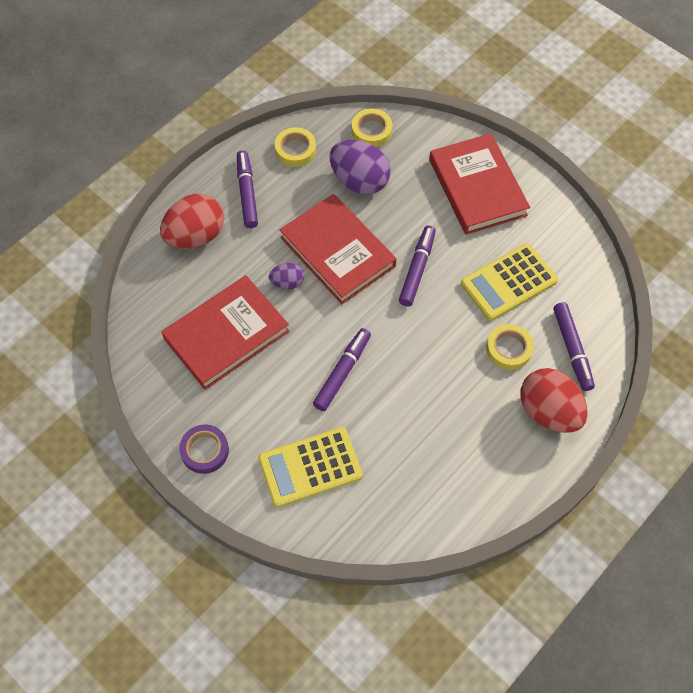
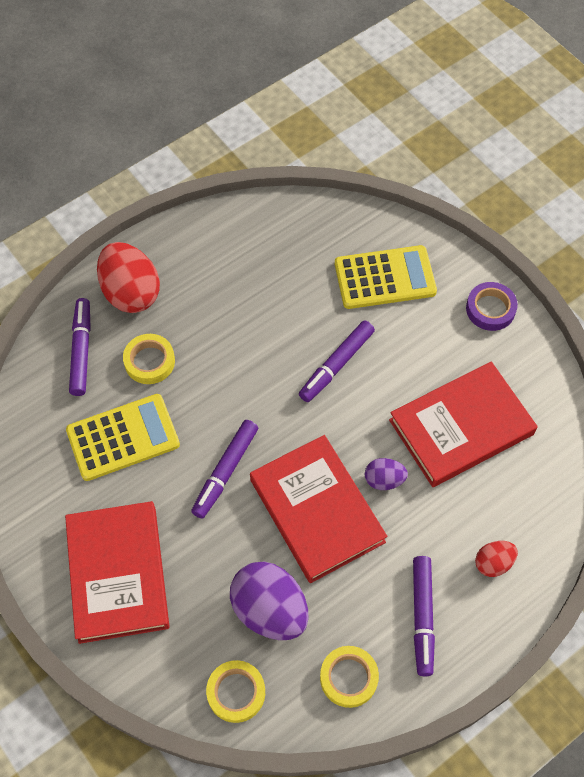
camera: 170 degrees left, 0 degrees up
(195, 236) = (493, 563): red egg -> red egg, size x0.51

